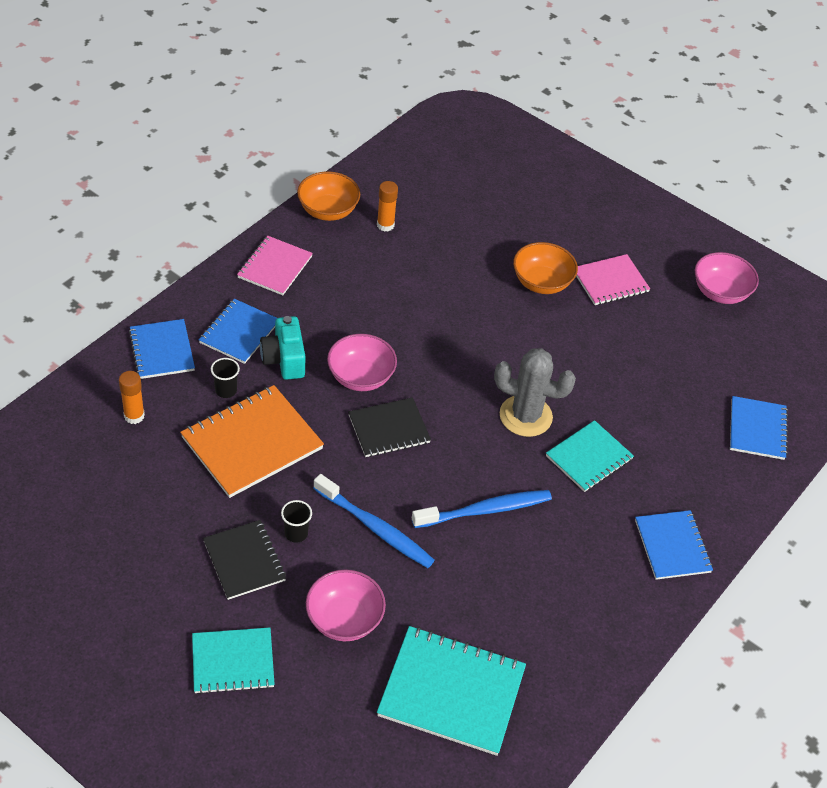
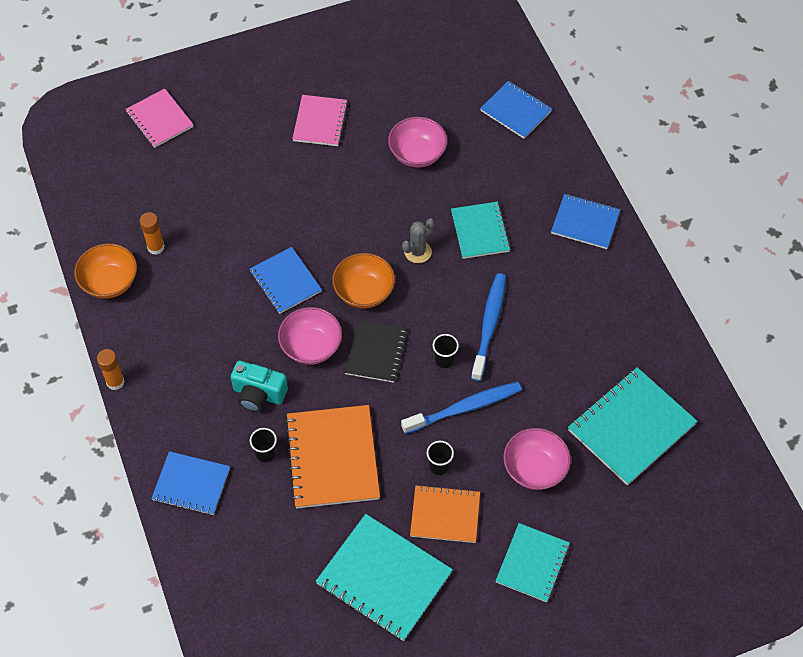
camera: 55 degrees left, 10 degrees up
(134, 416) = (251, 536): orange glue stick -> orange glue stick (115, 382)
(146, 538) = (384, 578): none -> turquoise notebook
(239, 333) = (208, 415): blue notebook -> blue notebook (285, 281)
(244, 561) = (445, 515): black notebook -> orange notebook
(275, 267) = (150, 354): pink notebook -> pink notebook (159, 119)
(419, 489) = (444, 360): none -> black cup
(525, 416) = (417, 252): grey cactus -> grey cactus, size x0.59
(541, 282) = (291, 169): orange bowl -> orange bowl (364, 292)
(720, 292) = (376, 57): pink bowl -> pink bowl (417, 154)

